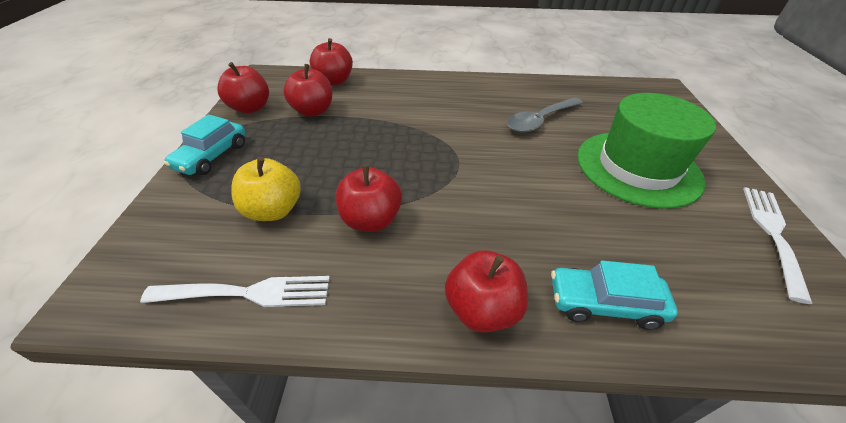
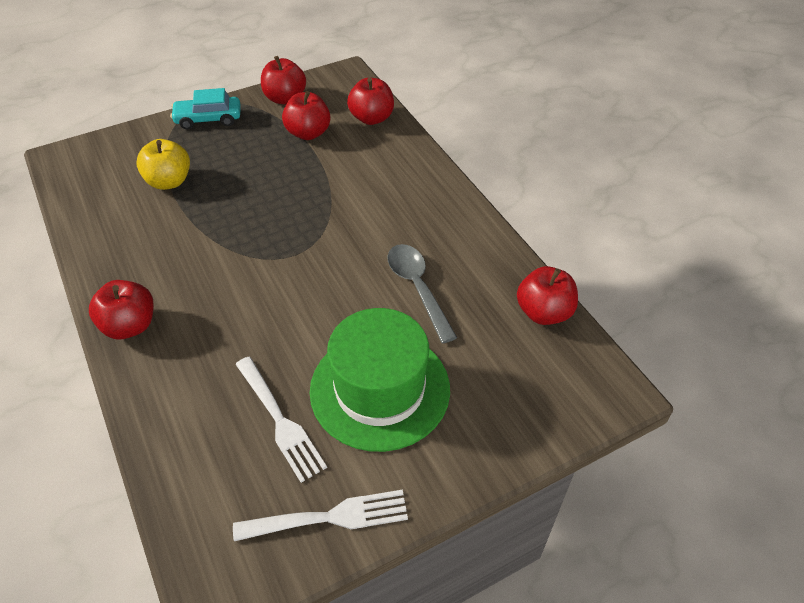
camera: 60 degrees right, 5 degrees up
(247, 293) = (92, 211): white fork -> white fork (280, 421)
(371, 219) = (187, 233): red apple -> red apple (544, 312)
(540, 120) = (418, 288): grey spoon -> grey spoon turned 45 degrees clockwise
(604, 304) = (167, 394): turquoise car -> none

